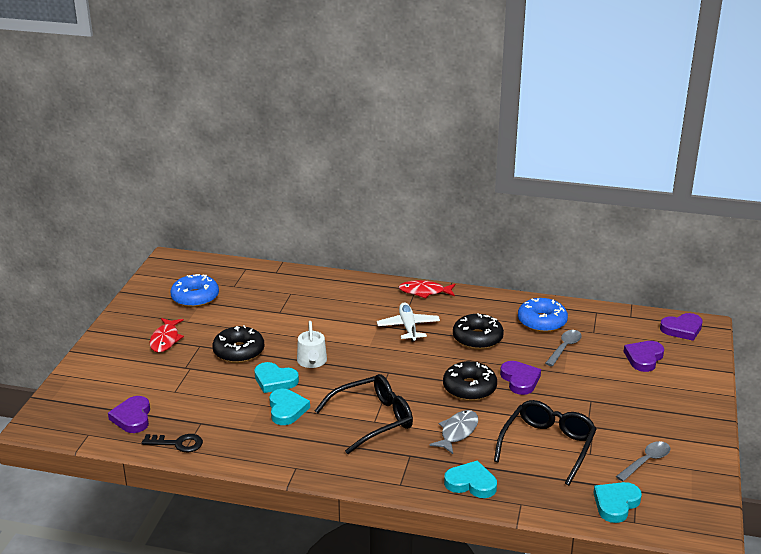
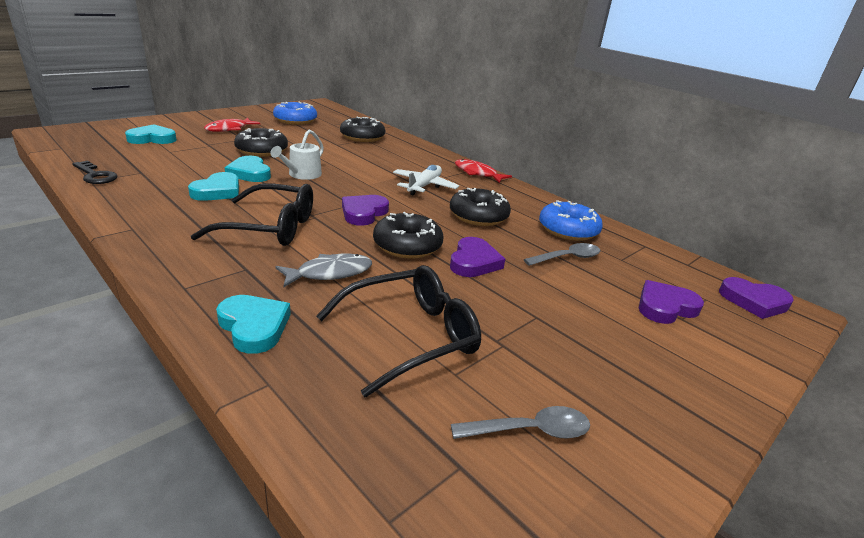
camera: 30 degrees right, 0 degrees up
(132, 417) = (108, 152): purple heart -> purple heart (363, 213)
(283, 291) = (362, 137): none -> black donut
(616, 504) = (399, 468): turquoise heart -> turquoise heart (152, 139)

